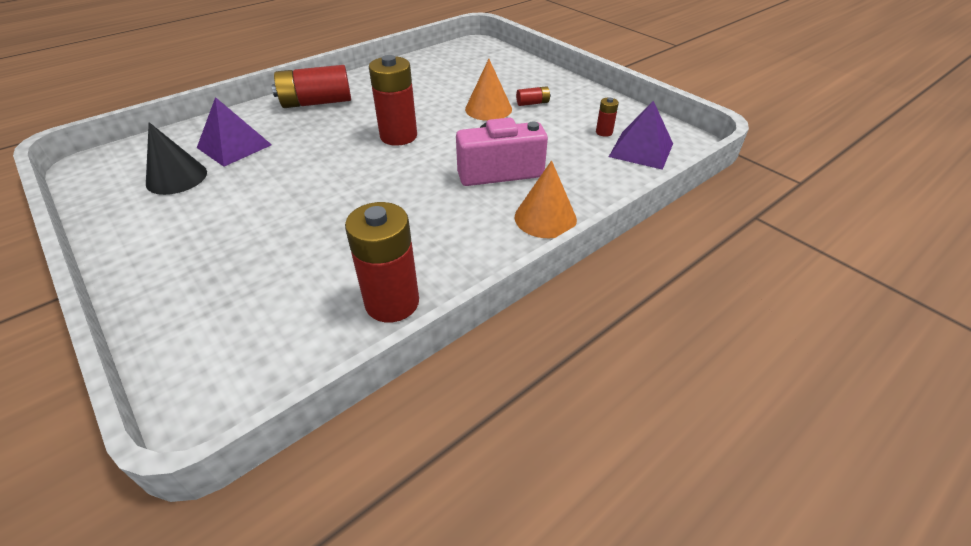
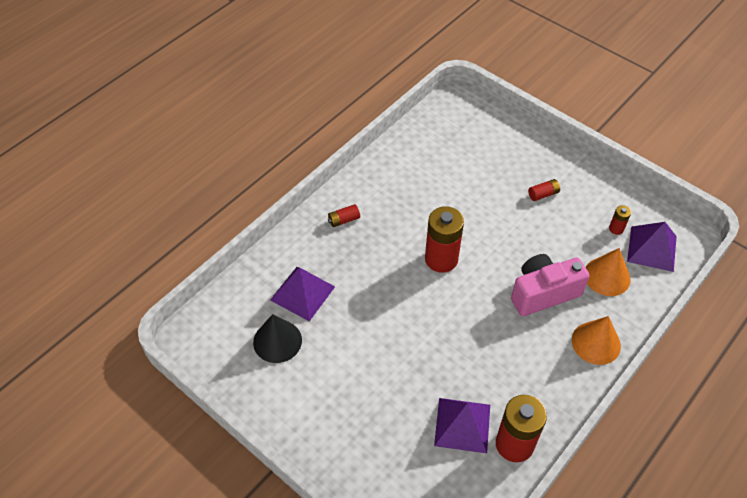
camera: 10 degrees left, 10 degrees up
(316, 102) = (344, 220): red battery -> red battery, size x0.46
(335, 274) = (462, 425): none -> purple pyramid
(488, 109) = (506, 208): orange cone -> orange cone (607, 276)

